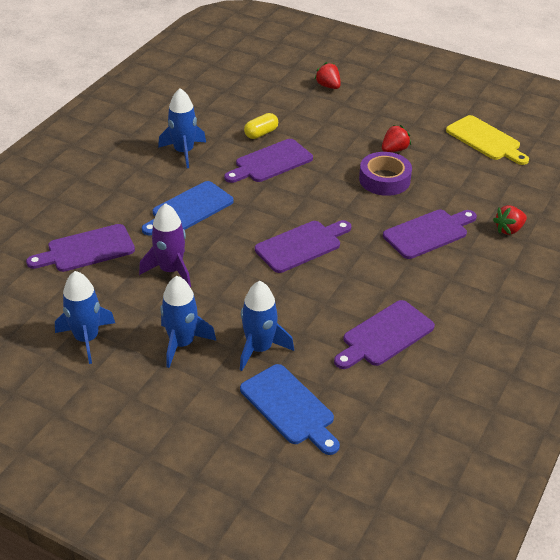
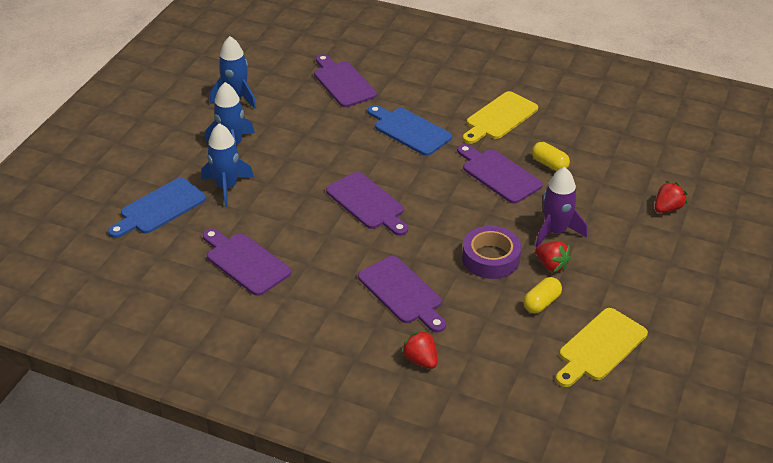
camera: 85 degrees right, 0 degrees up
(171, 270) = (321, 129): purple rocket -> purple rocket (555, 231)
(184, 152) = (499, 117): blue rocket -> yellow cutting board
(438, 160) = (541, 303): none -> yellow capsule

